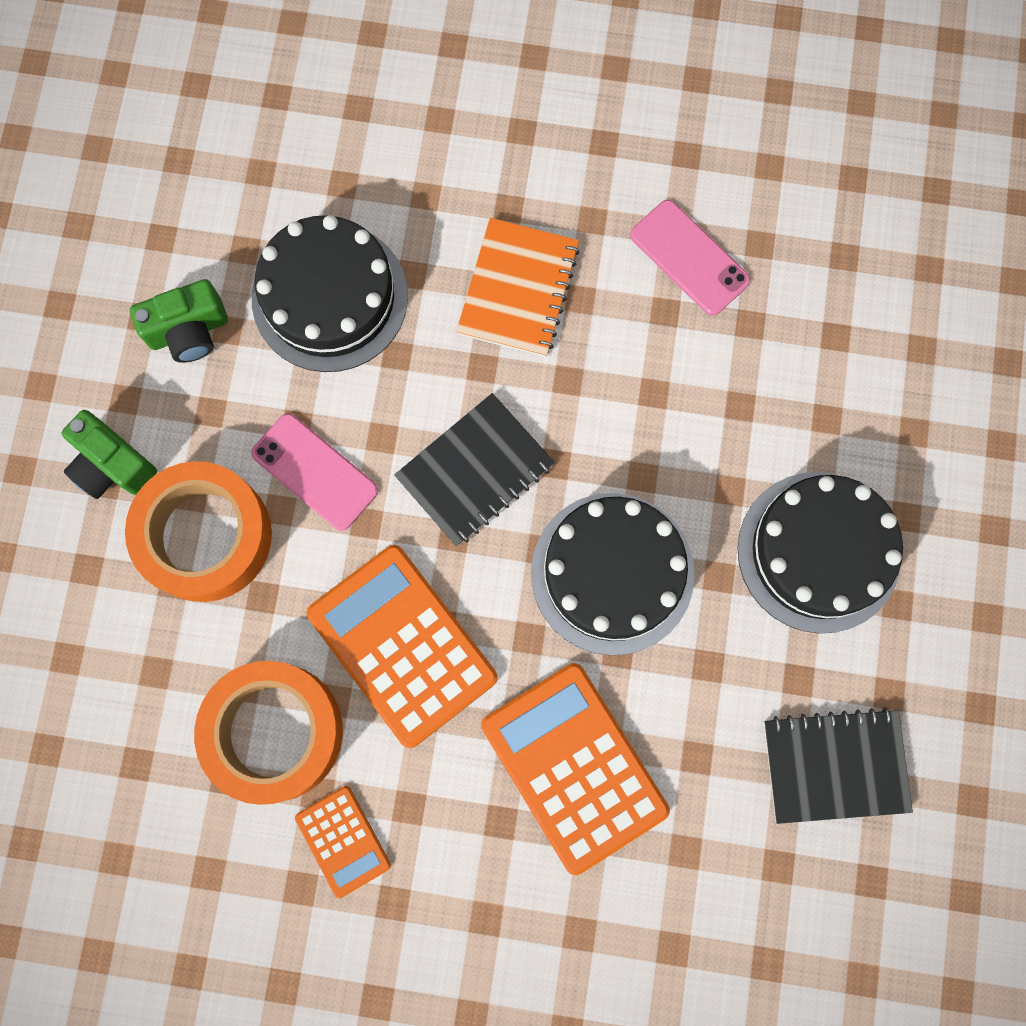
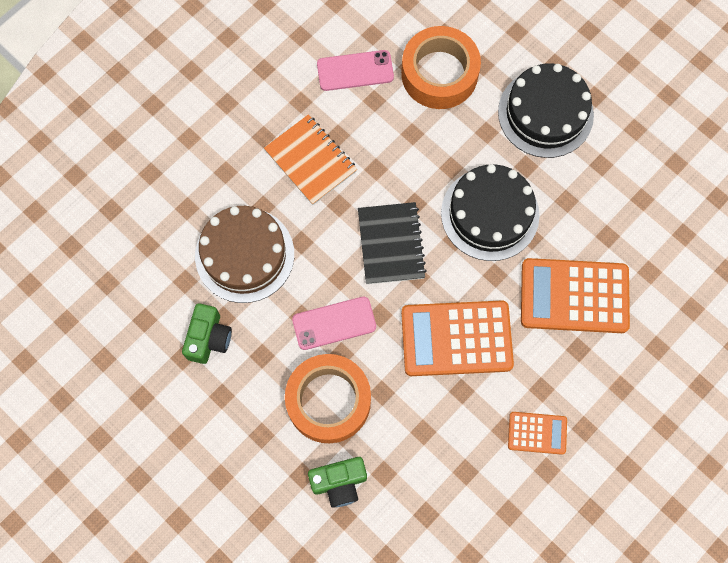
camera: 55 degrees left, 5 degrees down
(112, 465) = (254, 425): green camera -> green camera (339, 482)
(274, 732) = (458, 431): orange tape -> orange tape (439, 74)
(330, 297) = (244, 255): black cake -> brown cake
(834, 765) = (653, 176): black notebook -> none

